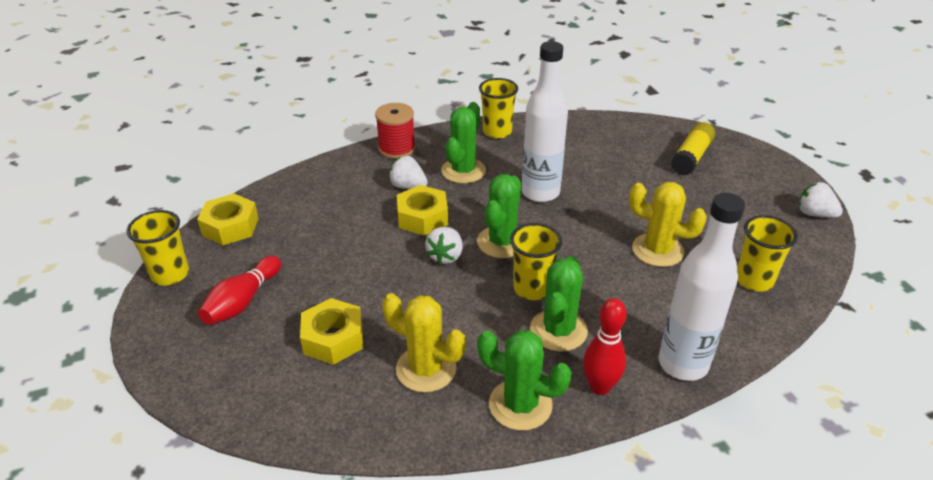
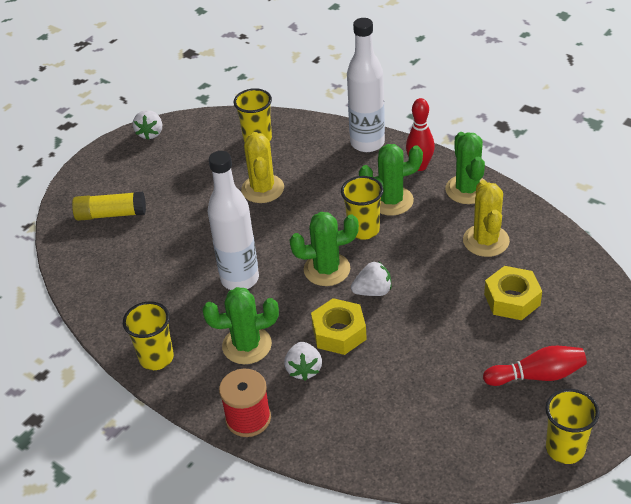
camera: 120 degrees left, 5 degrees up
(230, 227) = (475, 458): yellow nut -> none

